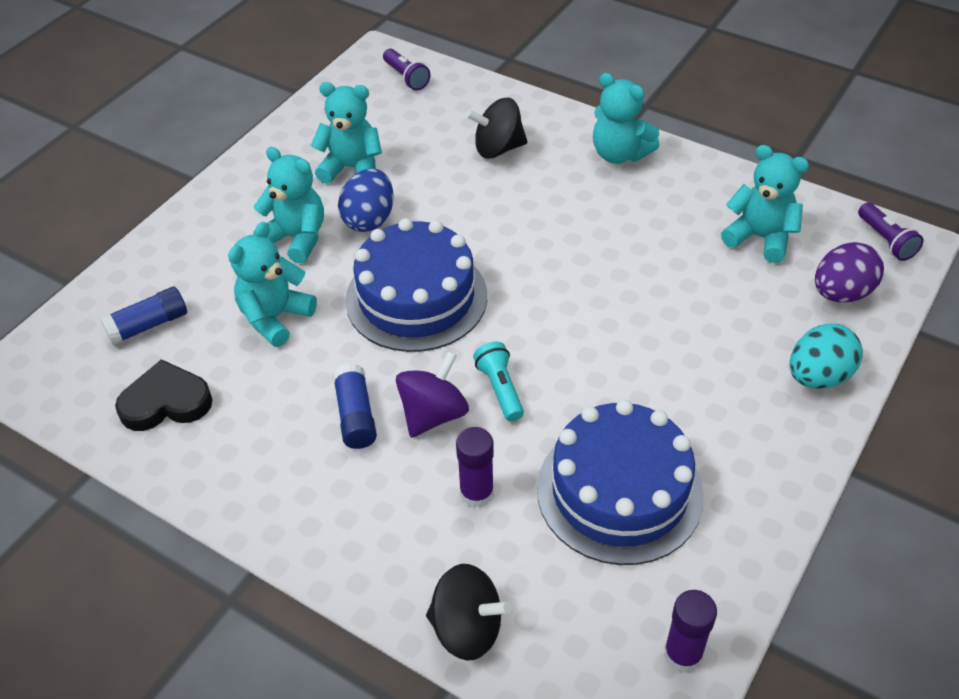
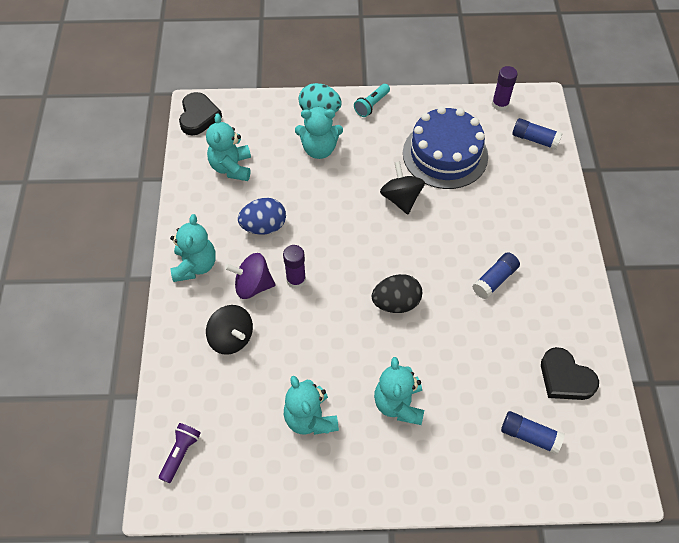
camera: 125 degrees left, 10 degrees up
(275, 318) = (467, 367): turquoise teddy bear -> turquoise teddy bear (319, 149)
(369, 219) = (351, 372): blue egg -> blue egg (264, 226)
(416, 297) = (396, 303): blue cake -> black egg
(433, 414) = (465, 247): purple spinning top -> purple spinning top (253, 285)
(467, 628) = (554, 173): black spinning top -> black spinning top (401, 198)
(476, 493) = (491, 204): purple glue stick -> purple glue stick (296, 280)
(500, 389) = (426, 228): turquoise flashlight -> turquoise flashlight (371, 105)
(560, 653) = (535, 139): none -> blue glue stick
(841, 293) = (254, 121): purple egg -> none
(886, 240) = (198, 116): purple flashlight -> black heart

